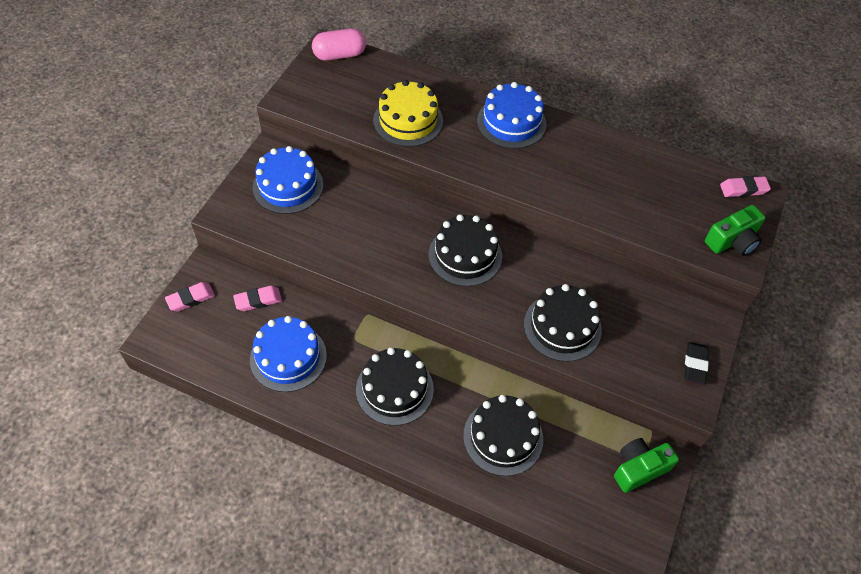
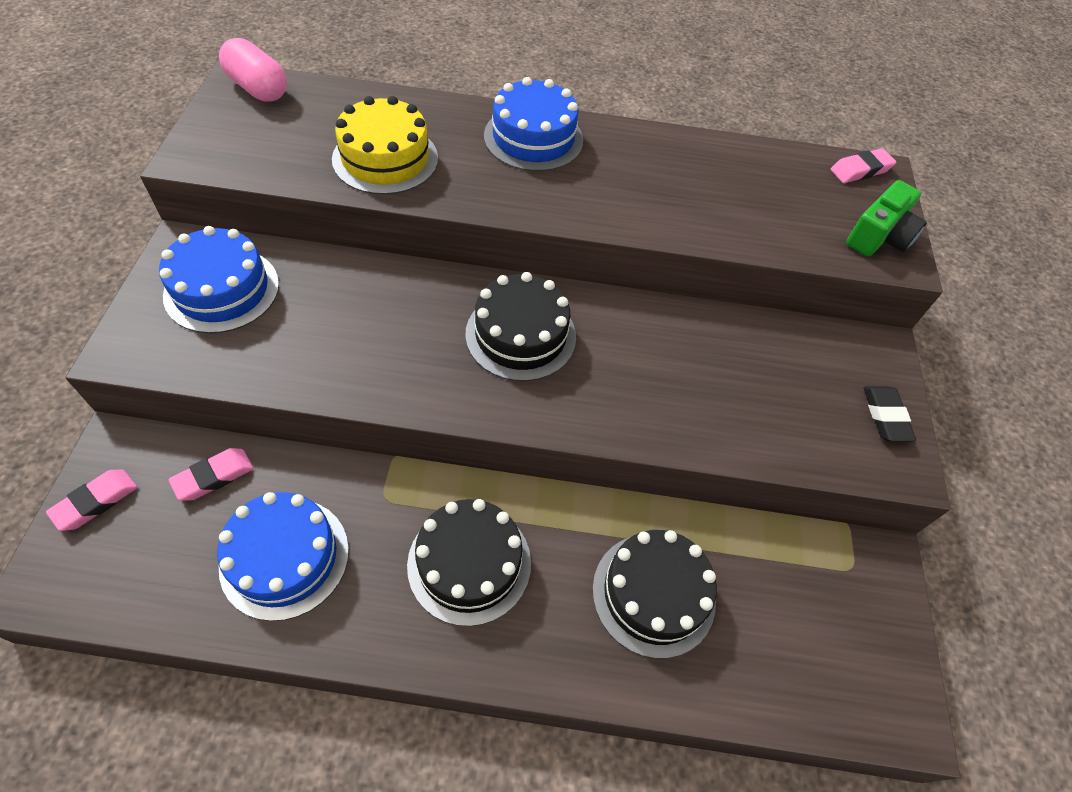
camera: 20 degrees left, 0 degrees up
(339, 55) = (258, 88): pink capsule -> pink capsule turned 75 degrees clockwise
(562, 327) = (692, 406): black cake -> none
(639, 468) = (855, 585): green camera -> none

